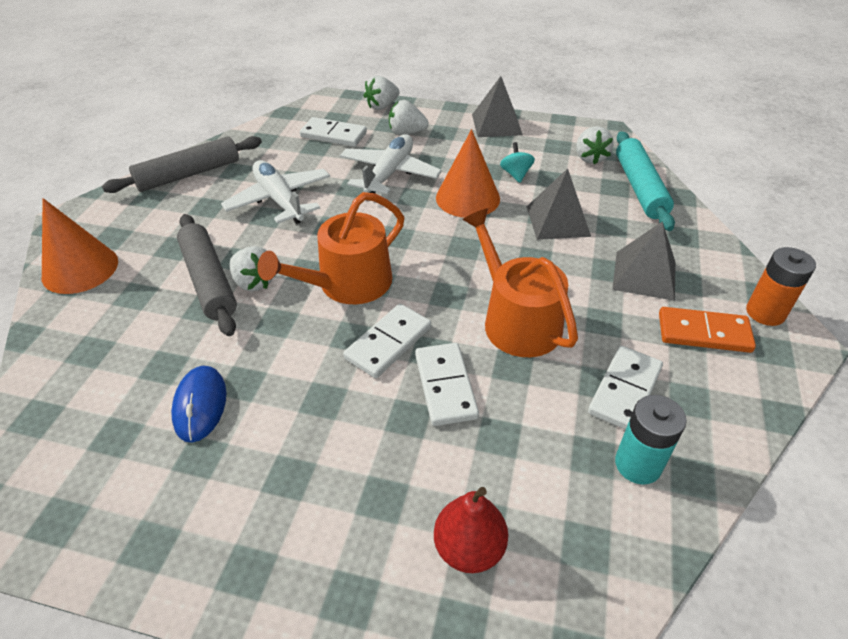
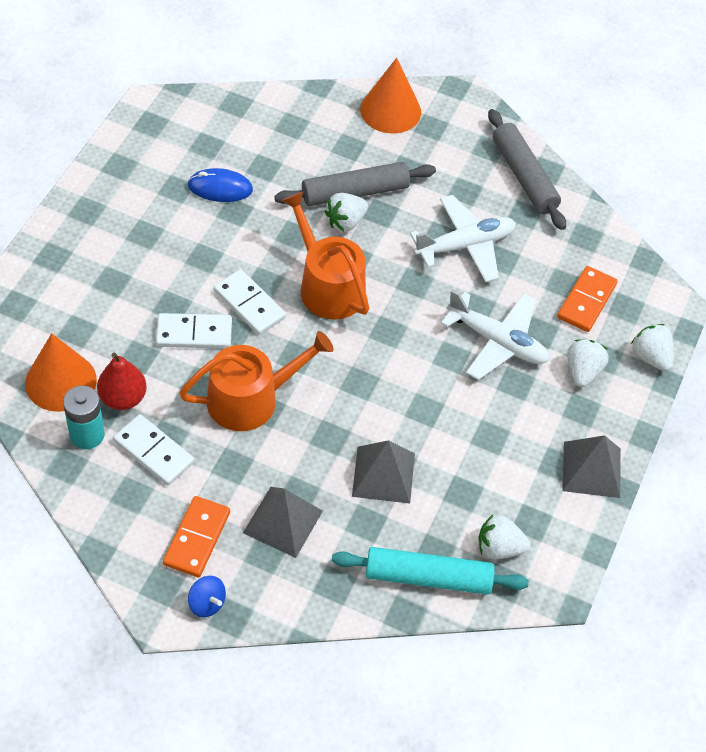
camera: 95 degrees right, 10 degrees up
(333, 135) = (586, 301): white domino -> orange domino
(467, 198) = (439, 403): orange cone -> orange cone (61, 381)
(469, 548) = (61, 320): red pear -> red pear (123, 398)
(516, 174) = (476, 460): turquoise spinning top -> none
(765, 312) = (207, 603): orange battery -> blue spinning top

